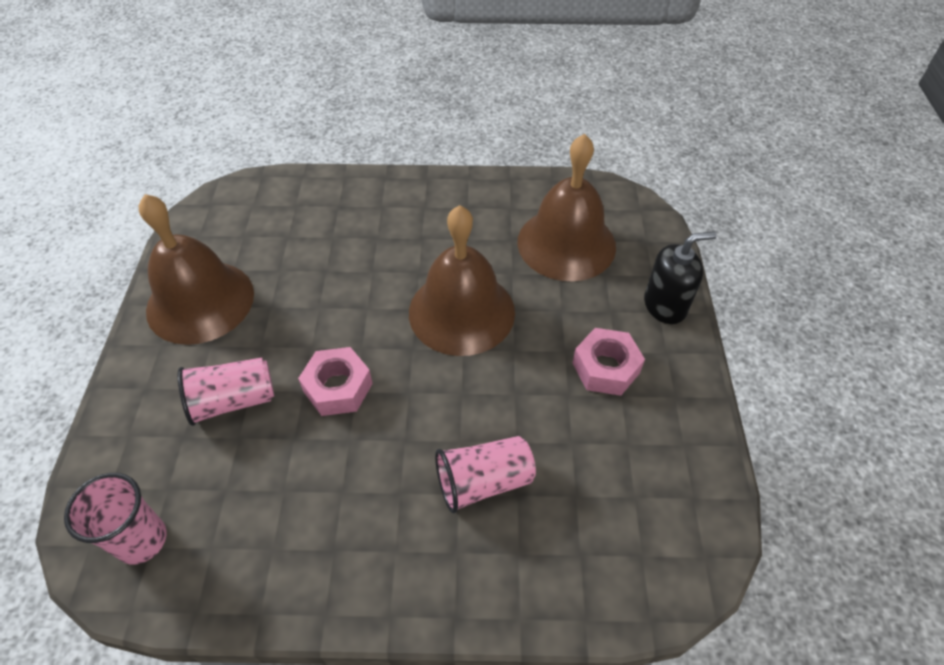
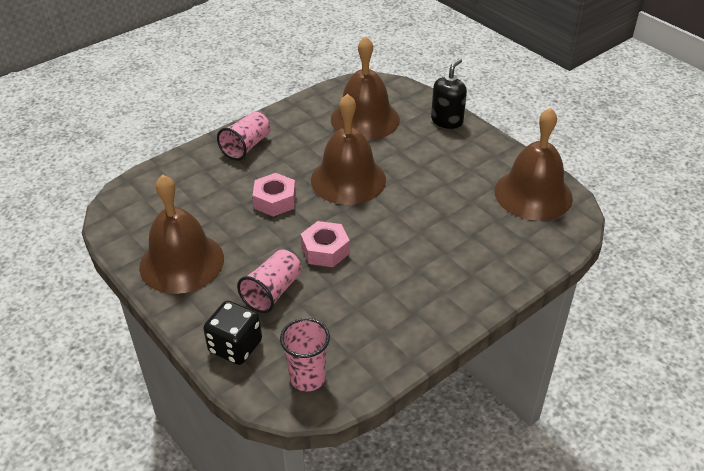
camera: 40 degrees left, 10 degrees down
(130, 440) = (235, 346): none -> black dice
(483, 482) = (450, 241): pink cup -> pink cup (246, 146)
(605, 368) = (450, 162): pink nut -> pink nut (275, 201)
(667, 492) = (533, 194): none -> brown bell

